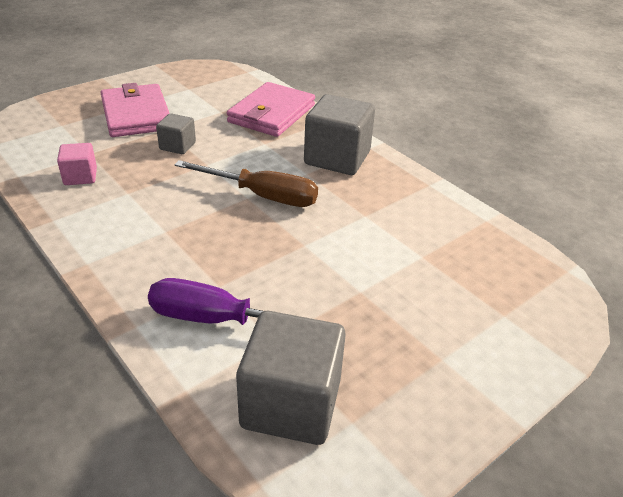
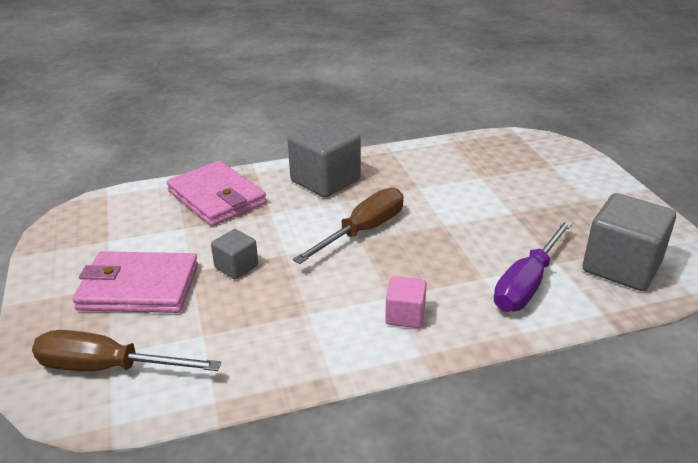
camera: 65 degrees left, 5 degrees down
(46, 128) = (108, 368): none -> brown screwdriver
(80, 177) = (253, 346): pink cube -> pink cube (405, 315)

